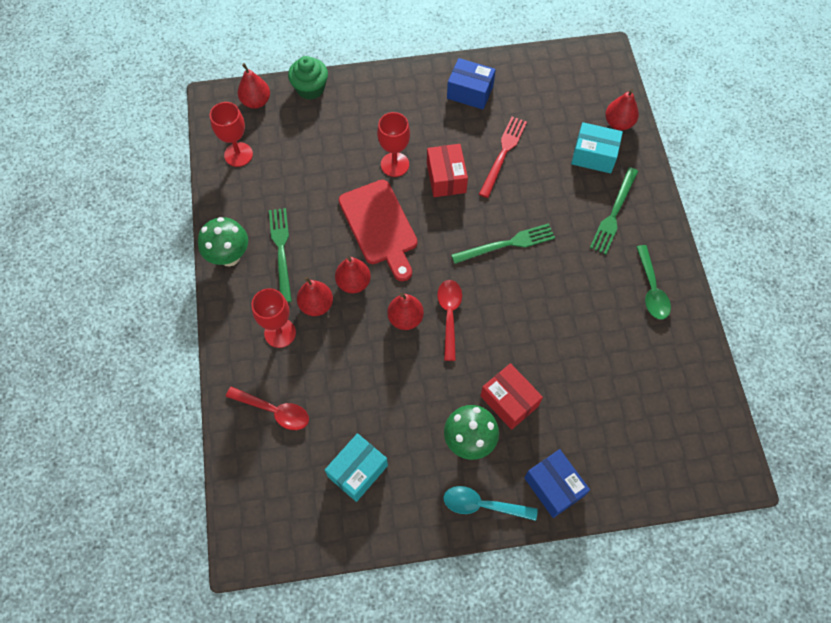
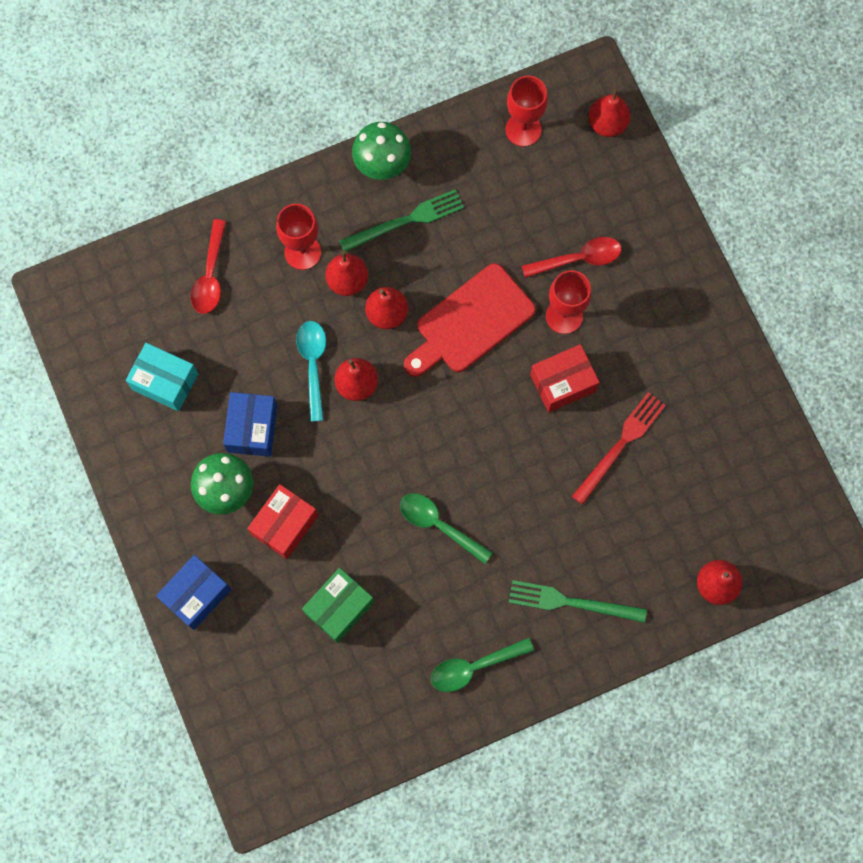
camera: 75 degrees right, 10 degrees up
(310, 88) = (647, 182): green cupcake -> none
(449, 315) = (374, 433): red spoon -> red spoon (578, 259)
(470, 92) = (705, 381): blue box -> blue box (252, 428)
(482, 505) = (158, 522): turquoise spoon -> turquoise spoon (313, 365)
(503, 154) = (620, 445): red fork -> red fork turned 60 degrees counterclockwise
(507, 244) = (488, 478): green fork -> none
(535, 287) = (438, 525): none -> green spoon
(587, 375) = (339, 608): none -> green box
(594, 155) = (653, 561): turquoise box -> none

